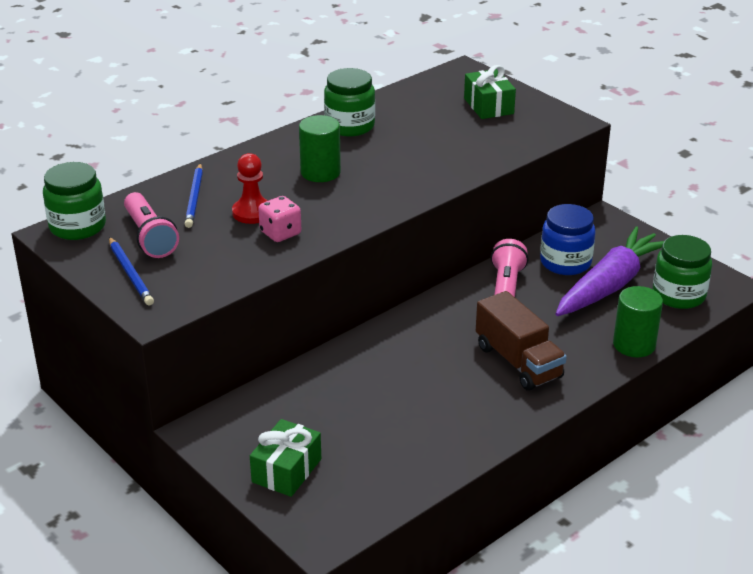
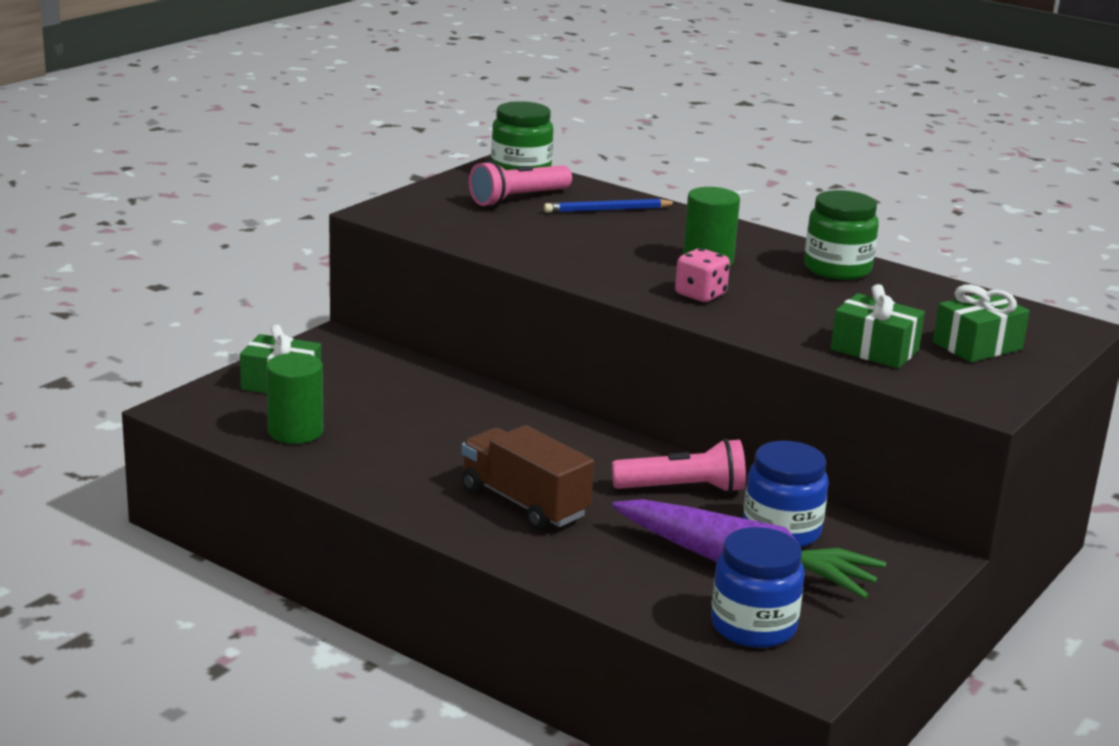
camera: 75 degrees right, 10 degrees down
(130, 273) = (446, 198): blue pencil -> none
(252, 212) = (594, 236): red pawn -> none
(280, 233) = (559, 251): pink dice -> pink dice (700, 295)
(491, 141) = (874, 350): none -> green gift
(518, 362) = (524, 503): brown truck -> brown truck turned 90 degrees clockwise
(634, 345) = (602, 587): green cylinder -> green cylinder (295, 431)
(678, 295) = (753, 626): green jar -> blue jar

